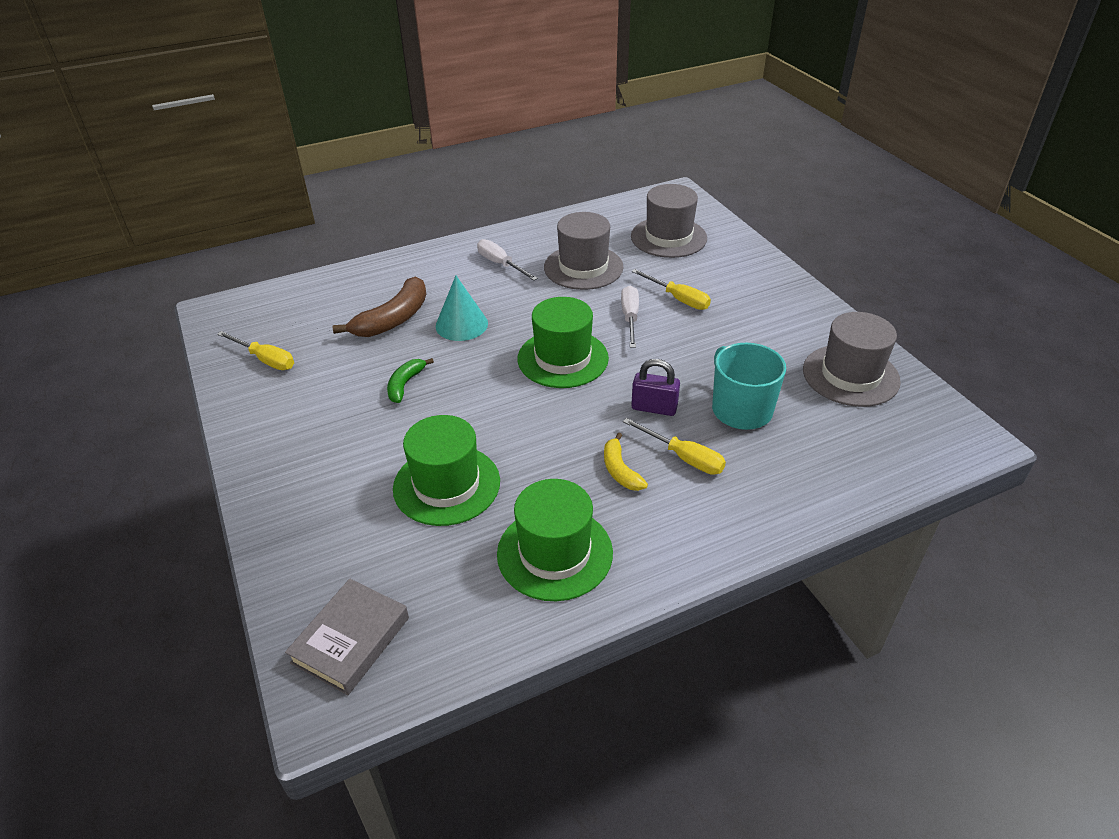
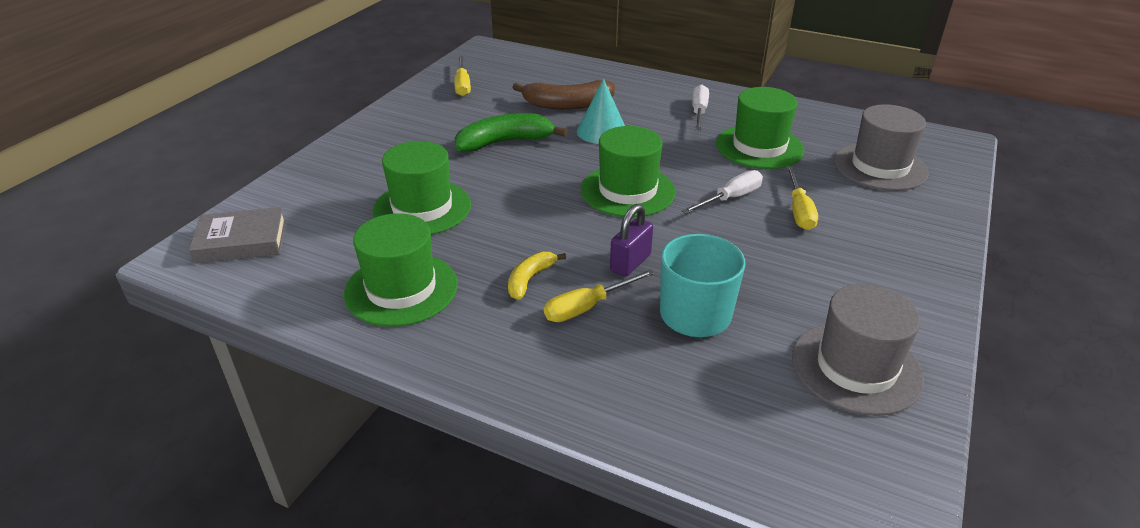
camera: 50 degrees right, 5 degrees down
(405, 384) = (505, 142): green banana -> green banana, size x1.75
(583, 267) = (759, 147): grey hat -> green hat
(654, 408) = (630, 263): purple padlock -> purple padlock turned 60 degrees clockwise
(684, 457) = (587, 307): yellow screwdriver -> yellow screwdriver turned 60 degrees clockwise

